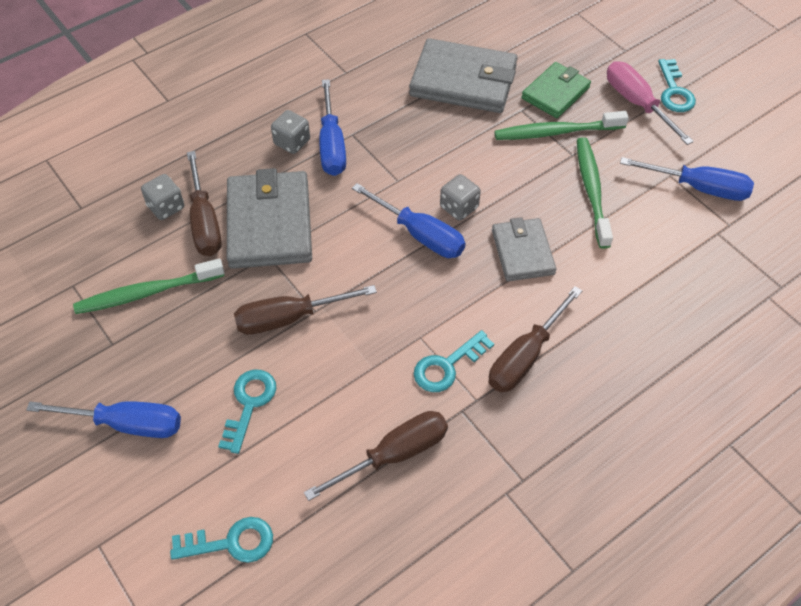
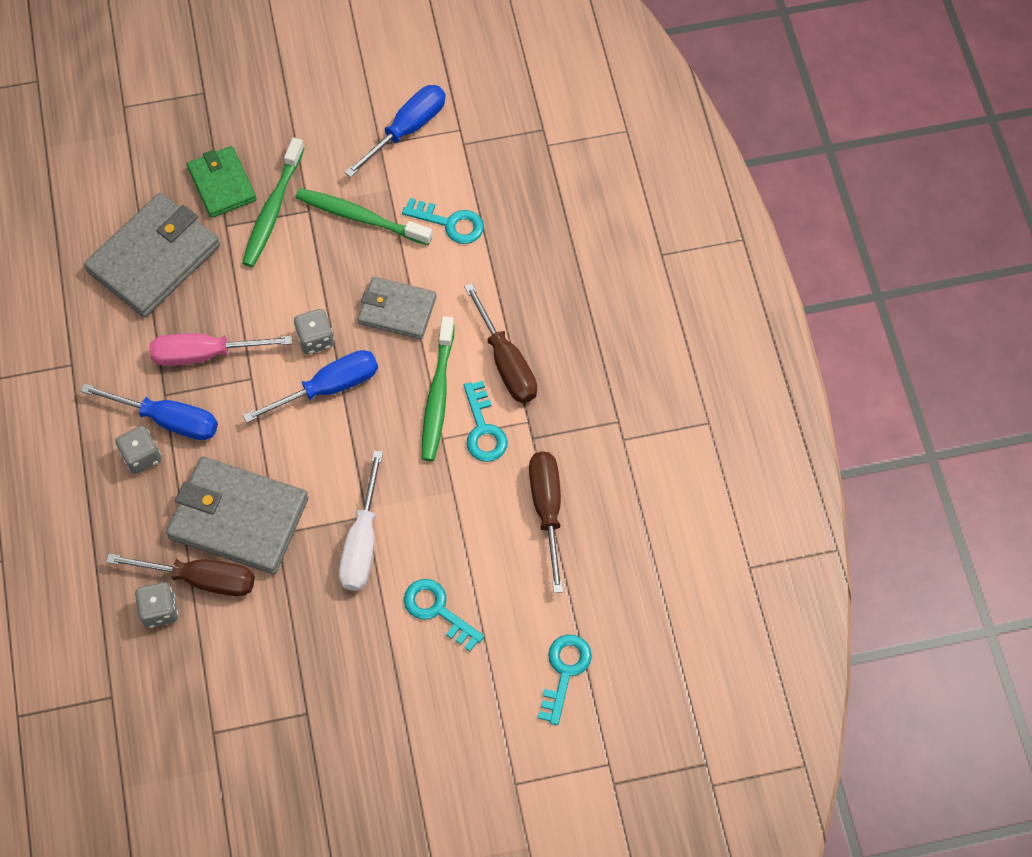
camera: 65 degrees left, 10 degrees up
(126, 424) = (404, 725): blue screwdriver -> none
(146, 293) = (262, 663): green toothbrush -> green toothbrush (437, 396)
(289, 318) = (362, 541): brown screwdriver -> white screwdriver
(637, 104) = (279, 122): pink screwdriver -> pink screwdriver (205, 354)
(674, 91) = (283, 82): turquoise key -> turquoise key (450, 223)

